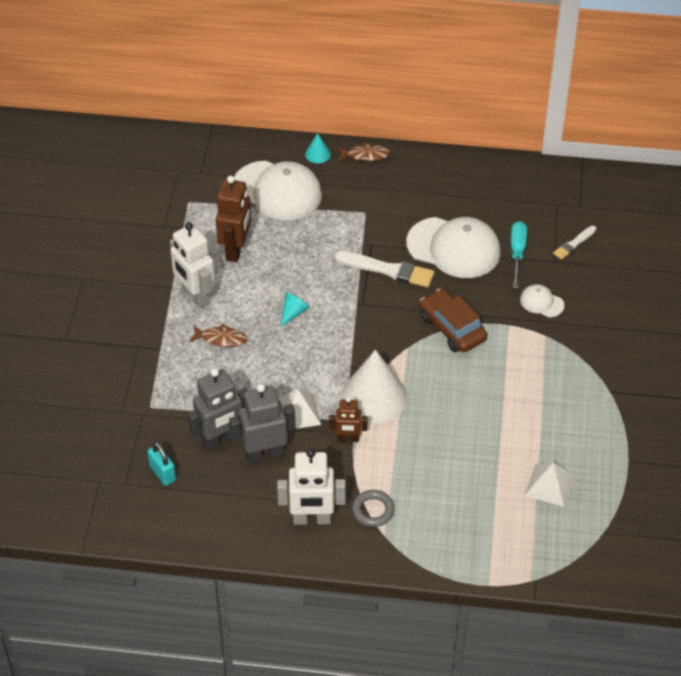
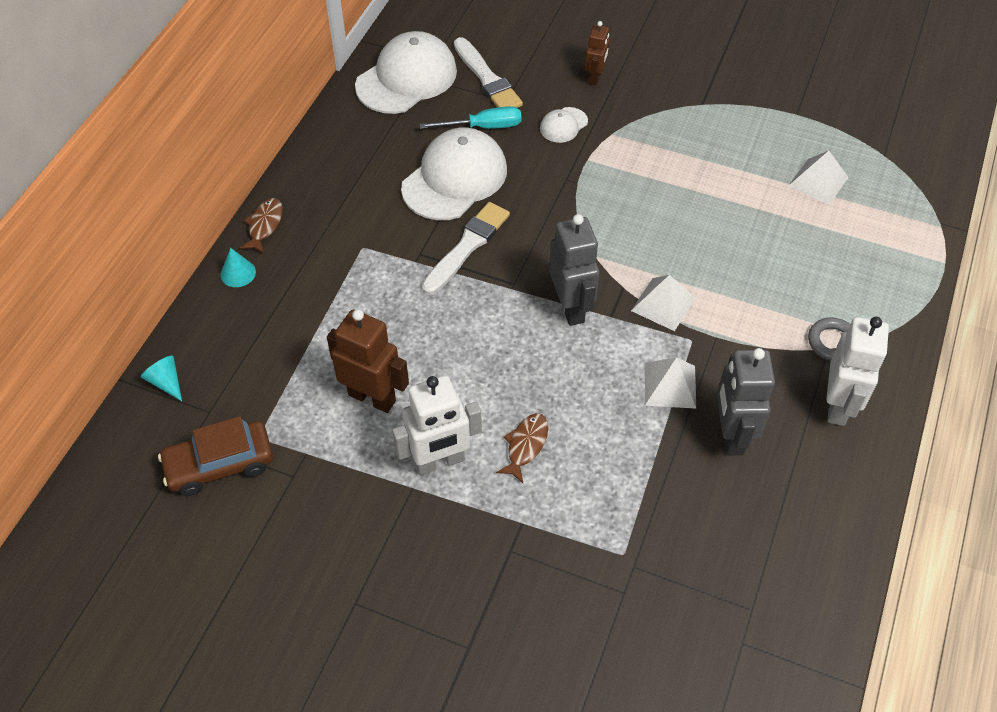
camera: 75 degrees left, 5 degrees up
(162, 473) = (741, 559): turquoise padlock -> none
(221, 440) = (698, 479): grey robot -> grey robot (571, 307)
(277, 191) = (285, 330): white cap -> white cap (406, 78)
(293, 313) = (505, 356): turquoise cone -> turquoise cone (166, 382)
(348, 439) = (722, 343): brown robot -> brown robot (595, 77)
(374, 397) = (663, 304): white cone -> white pyramid
(452, 328) = (577, 209): brown car -> brown car (220, 464)
(517, 253) = (483, 127): turquoise screwdriver -> turquoise screwdriver turned 150 degrees clockwise
(574, 244) = (487, 79): white brush -> white brush, size x1.75

